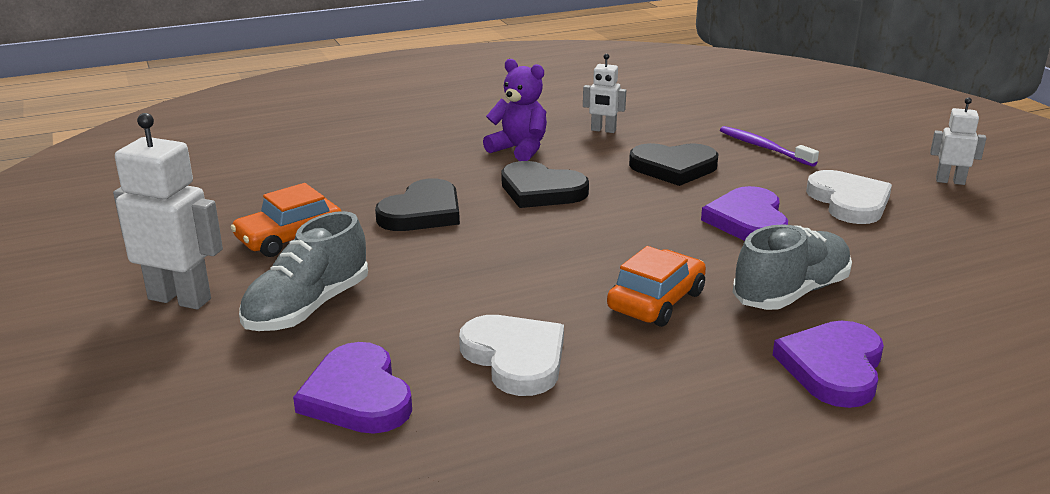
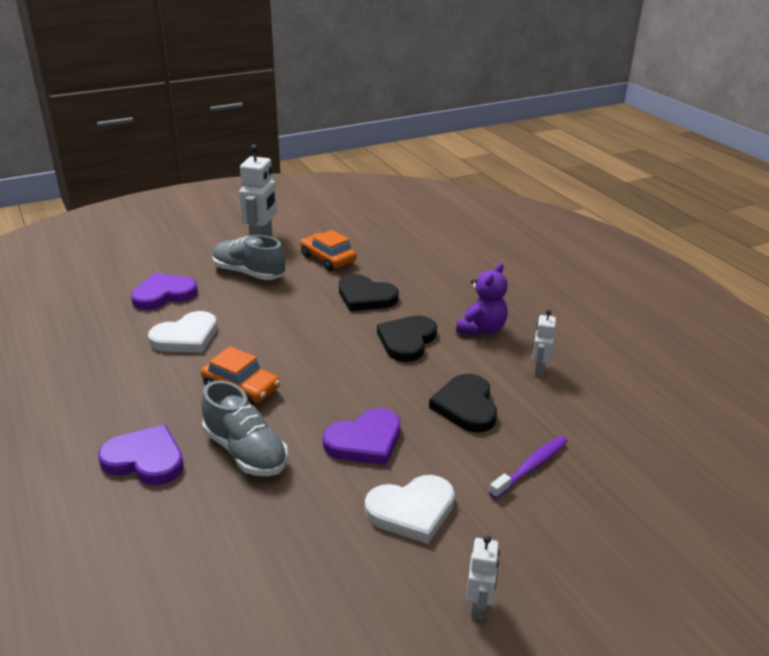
camera: 85 degrees right, 5 degrees up
(748, 221) = (365, 441): purple heart -> purple heart turned 150 degrees clockwise

